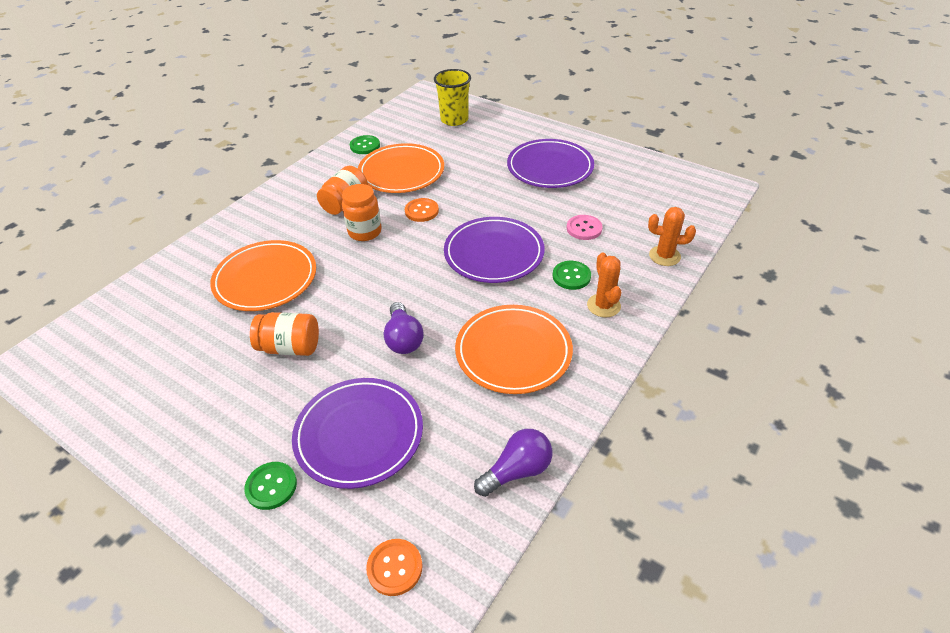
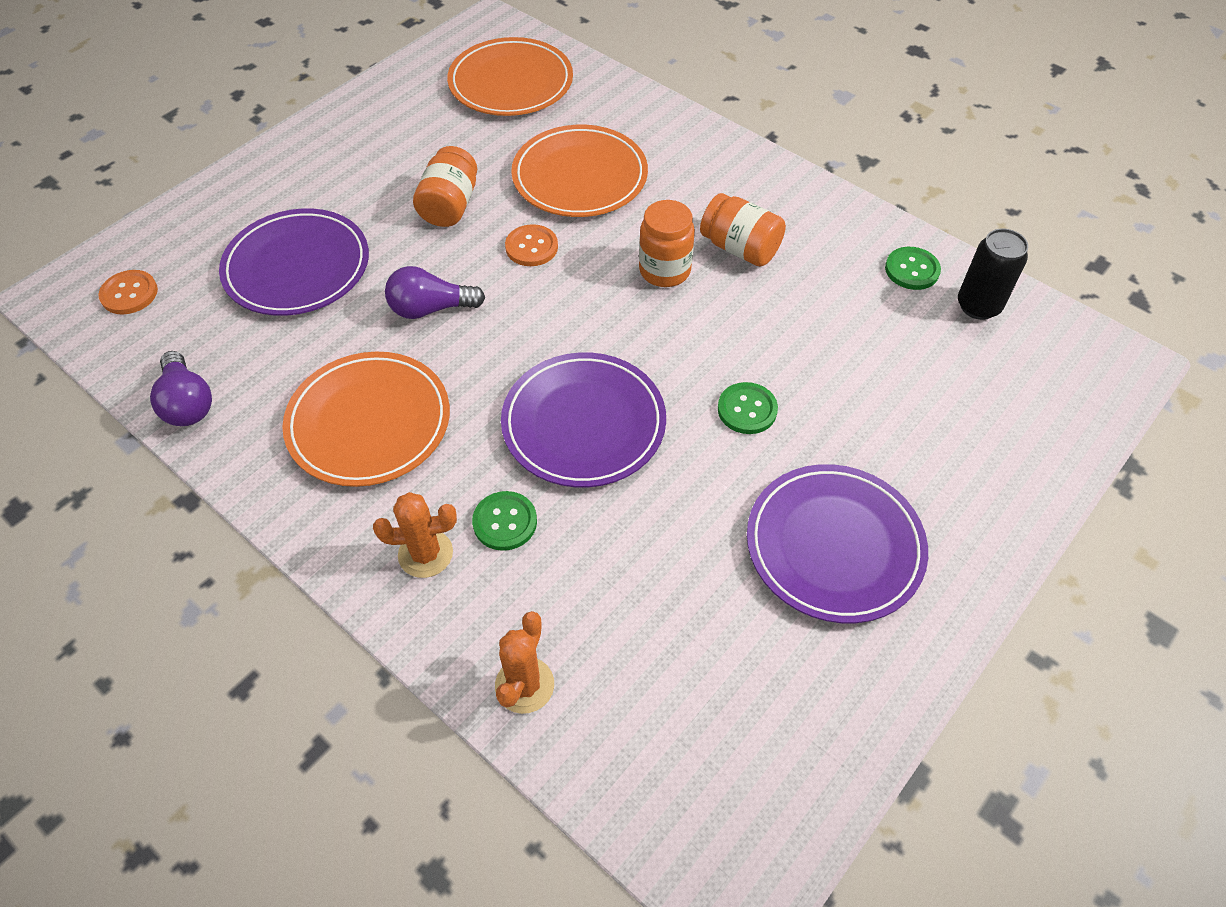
camera: 95 degrees right, 10 degrees up
(271, 486) = (262, 204): green button -> green button (747, 409)
(391, 127) = (978, 306): none -> black can
(401, 172) = (825, 317): orange plate -> orange plate (511, 83)
(421, 211) = (709, 339): orange button -> orange button (531, 247)
(454, 120) = (1017, 403): yellow cup -> none
(584, 228) = (627, 567): pink button -> none

